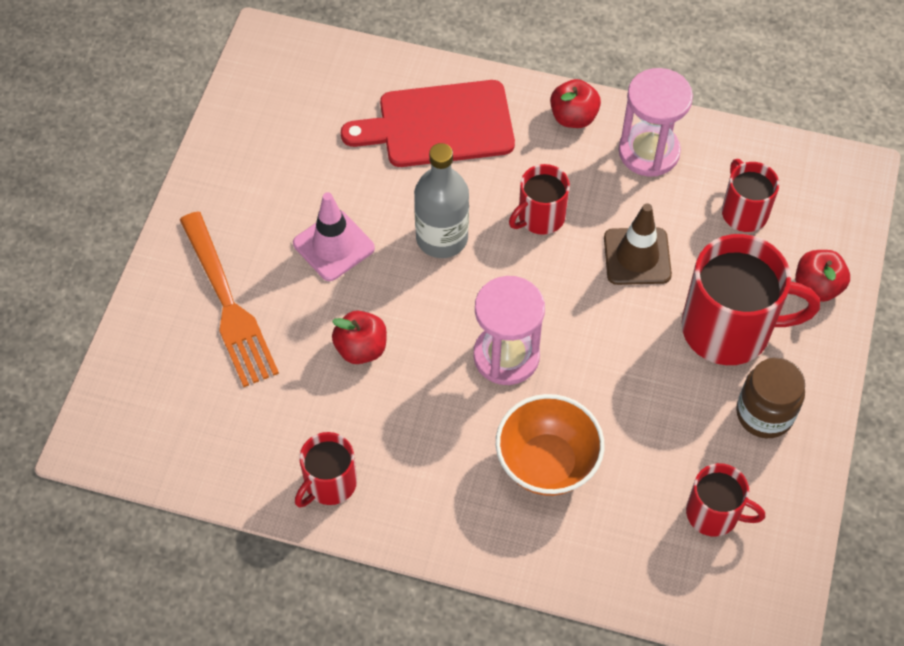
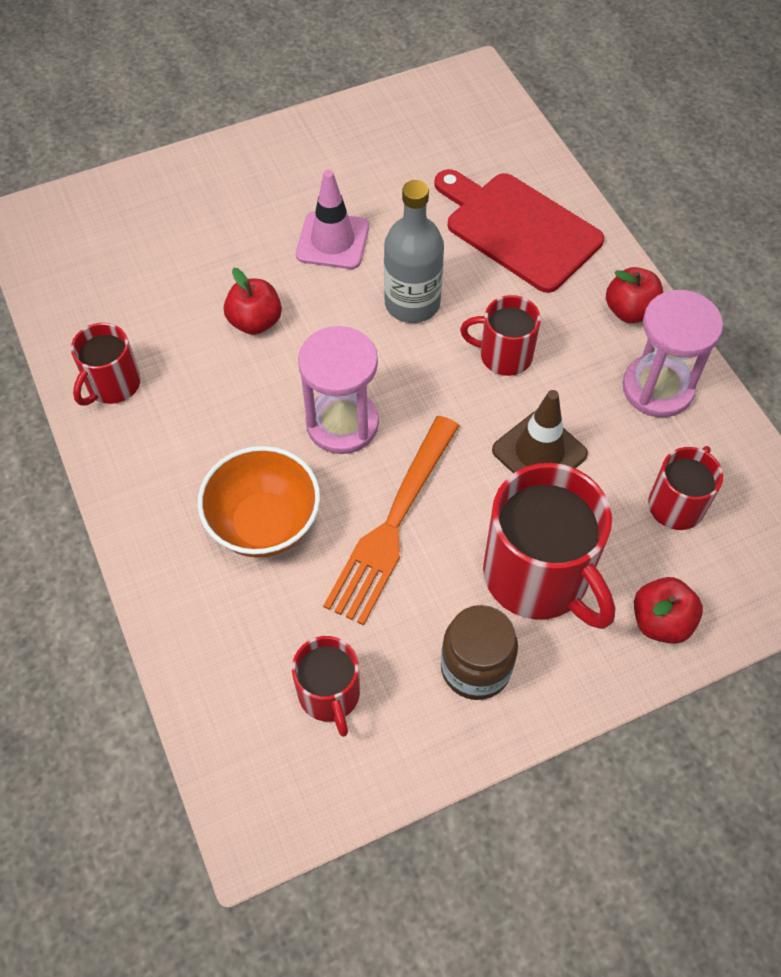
camera: 50 degrees right, 0 degrees up
(228, 304) = (216, 214): orange fork -> orange fork (393, 524)
(329, 483) = (112, 385): red mug -> red mug turned 60 degrees counterclockwise

